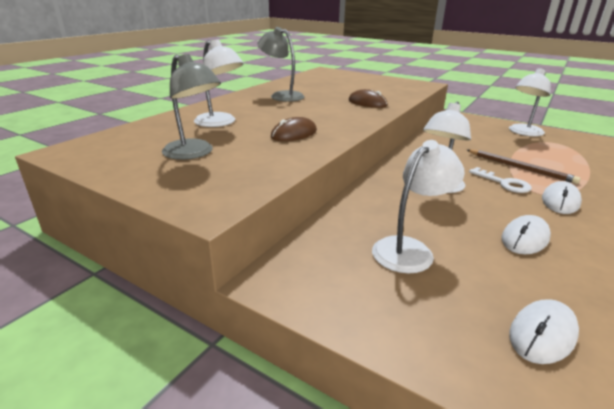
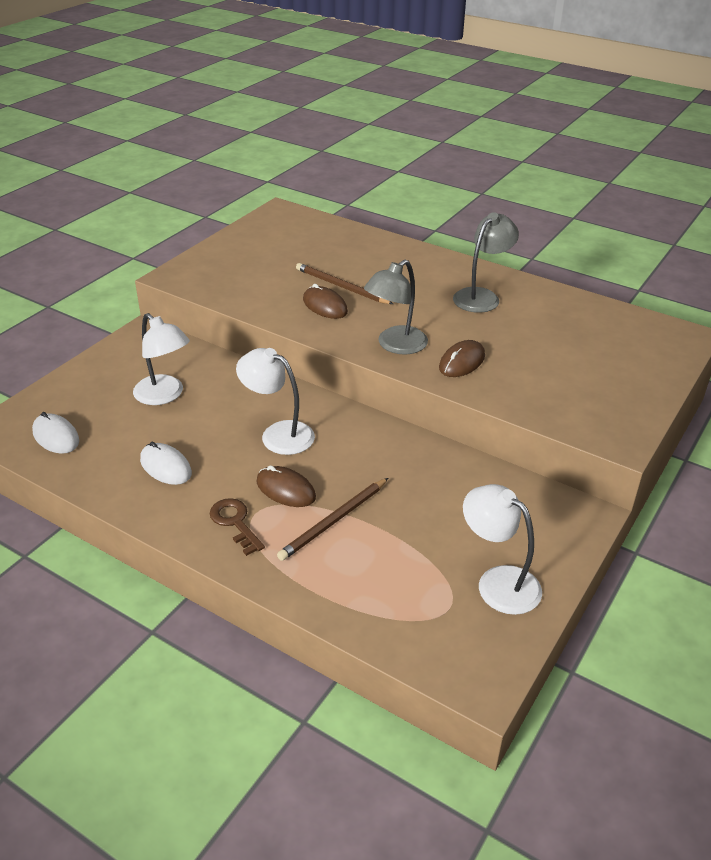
camera: 90 degrees right, 10 degrees up
(194, 153) = (273, 260): grey lamp -> grey lamp (395, 345)
(220, 123) = (358, 264): white lamp -> none
(259, 128) = (341, 286): none -> brown pencil
(504, 183) = (286, 489): white key -> brown mouse
(560, 201) = (235, 523): white mouse -> brown key

